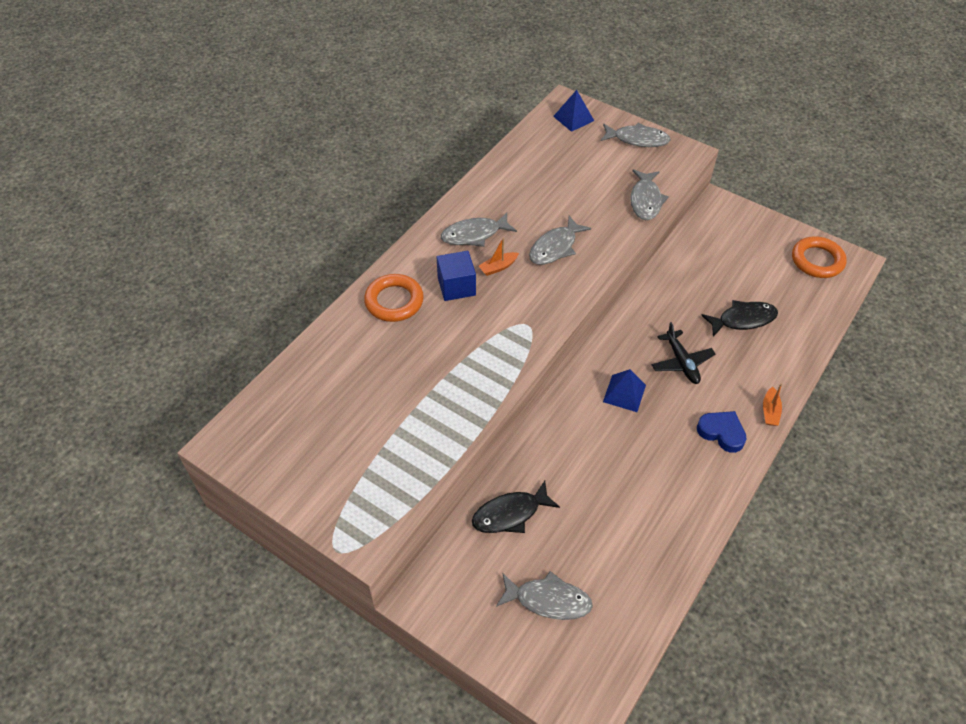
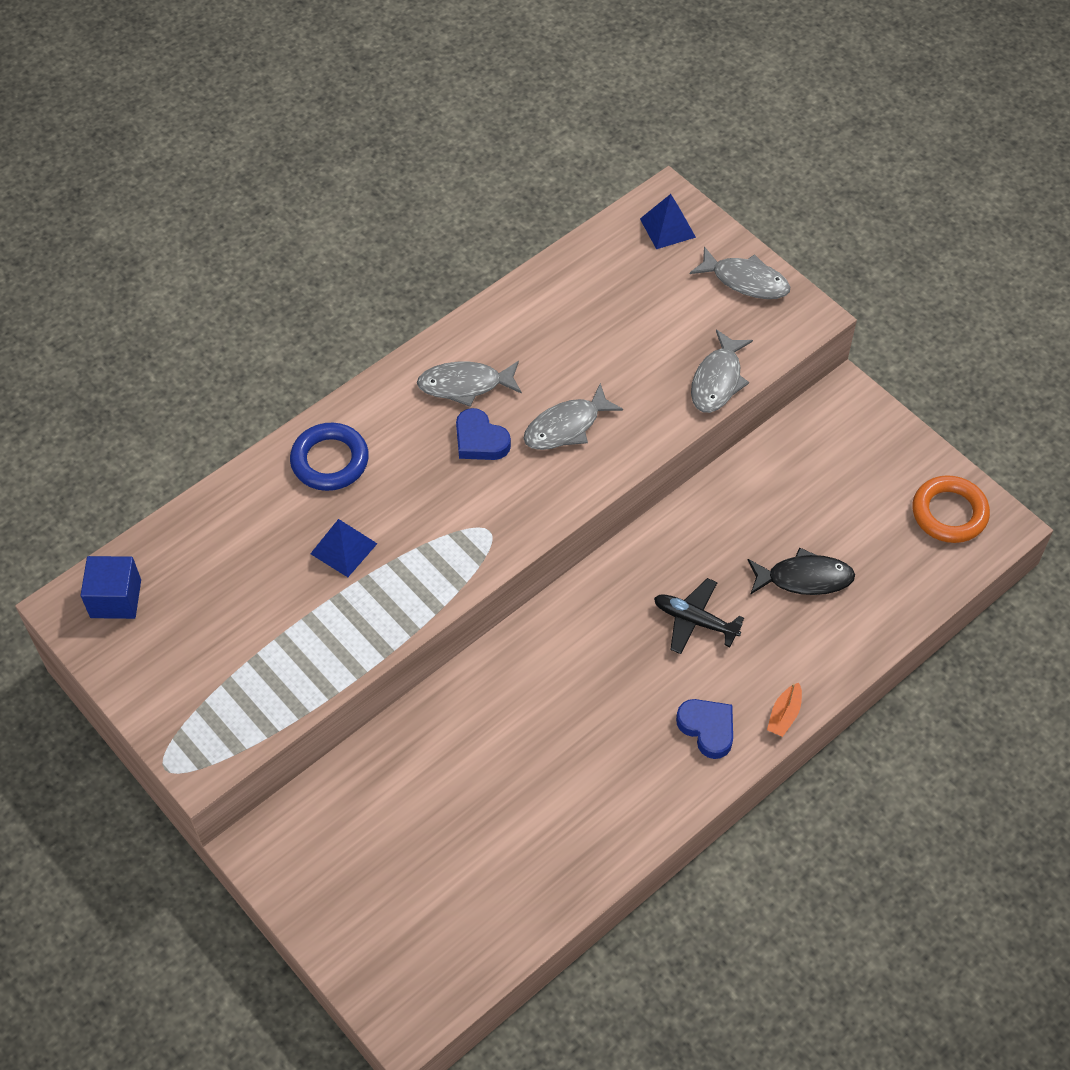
camera: 15 degrees right, 5 degrees up
(394, 301) = (330, 461): orange ring -> blue ring
(456, 286) = (416, 457): blue cube -> blue cube (116, 599)
(498, 267) = (480, 440): orange boat -> blue heart
(510, 514) = (399, 770): black fish -> none
(548, 600) = (408, 886): grey fish -> none
(624, 393) = (601, 646): blue pyramid -> blue pyramid (343, 548)
(681, 362) = (695, 621): black plane -> black plane turned 120 degrees clockwise

